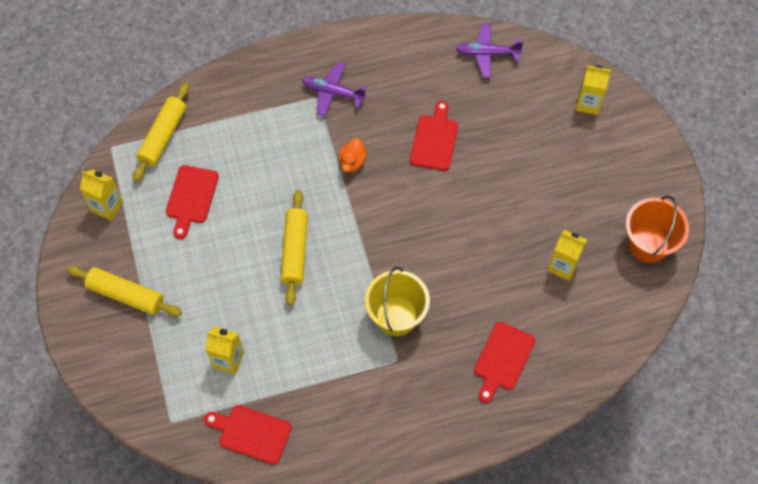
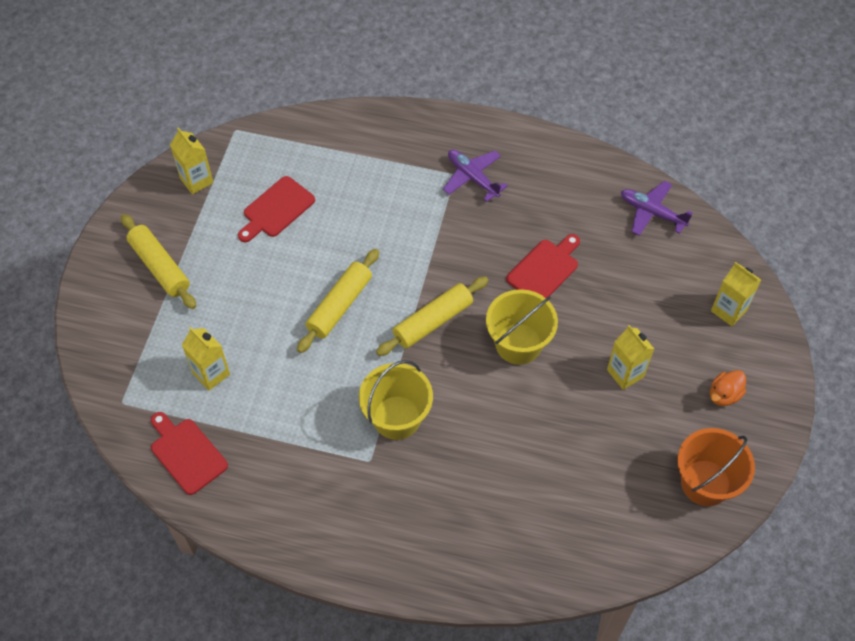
camera: 30 degrees right, 5 degrees down
(163, 136) = (287, 142): yellow rolling pin -> yellow rolling pin (432, 321)
(352, 162) = (449, 250): orange duck -> orange duck (724, 395)
(451, 209) = (518, 343): none -> yellow bucket
(502, 359) = (475, 516): red cutting board -> none
(563, 266) = (598, 458): yellow carton -> yellow carton (625, 373)

